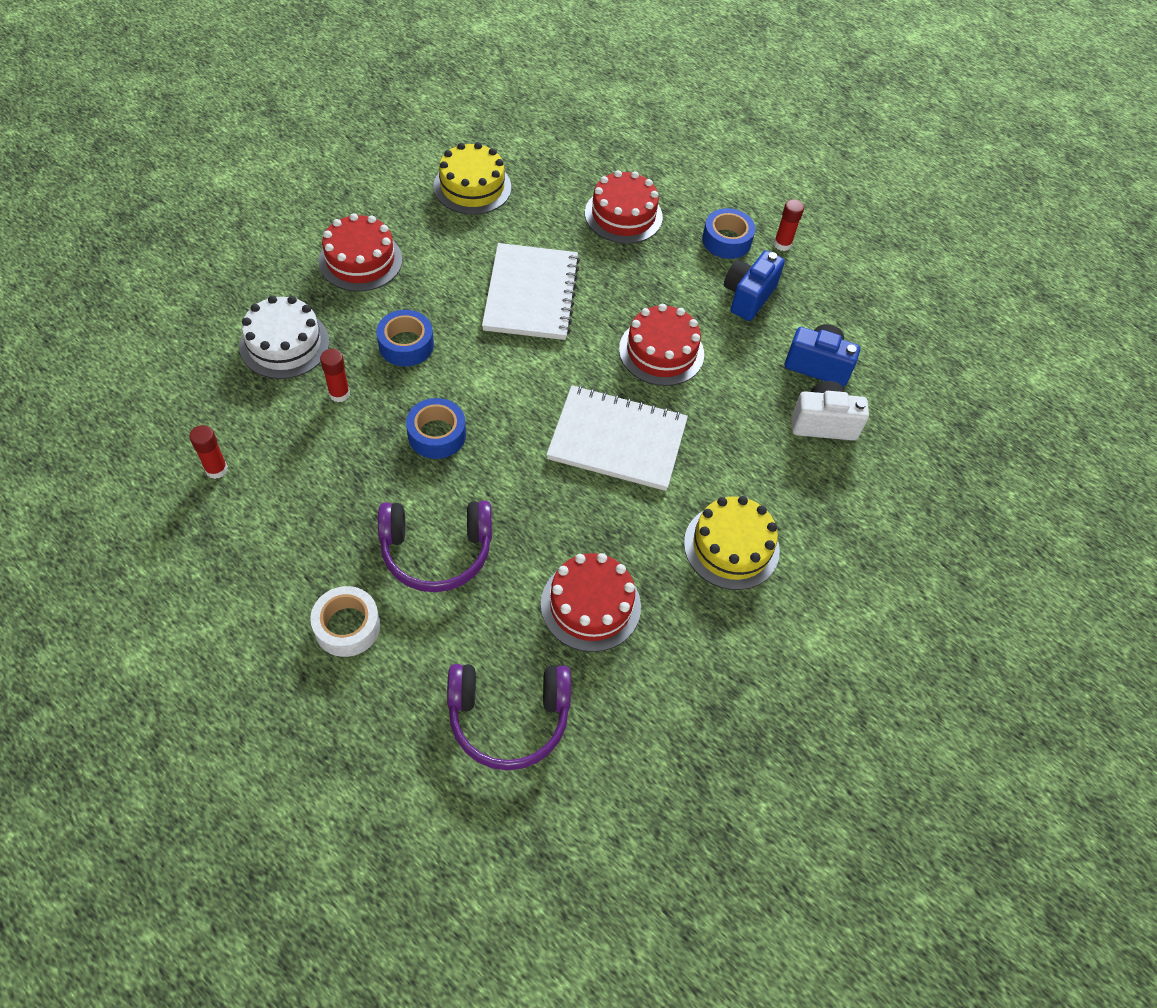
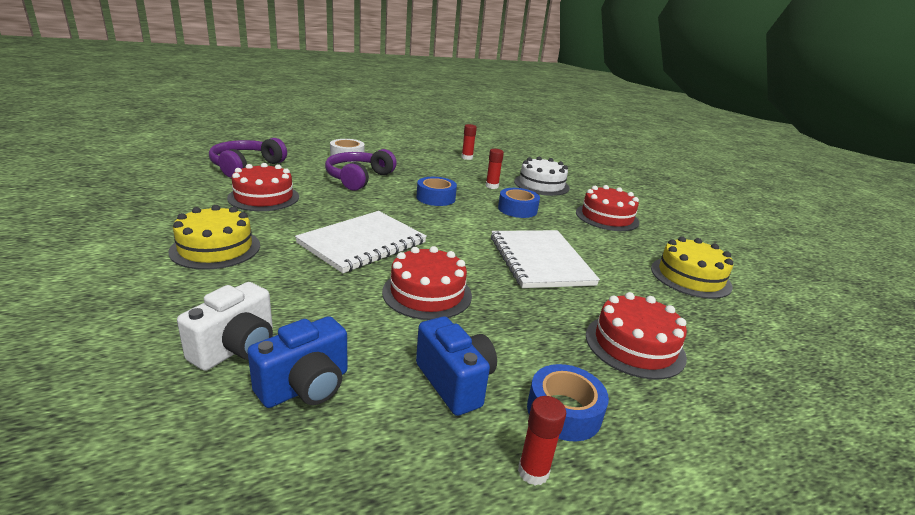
camera: 120 degrees right, 30 degrees down
(531, 294) = (540, 260): white notebook -> white notebook turned 45 degrees clockwise

